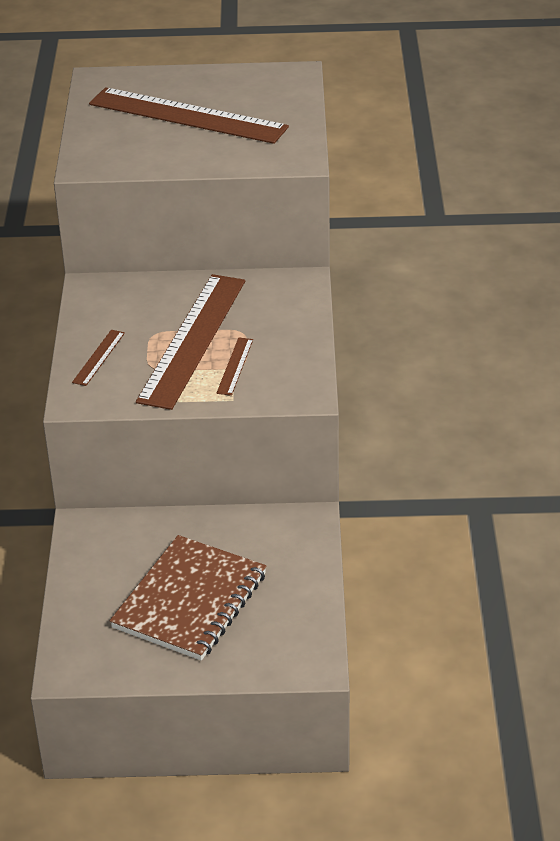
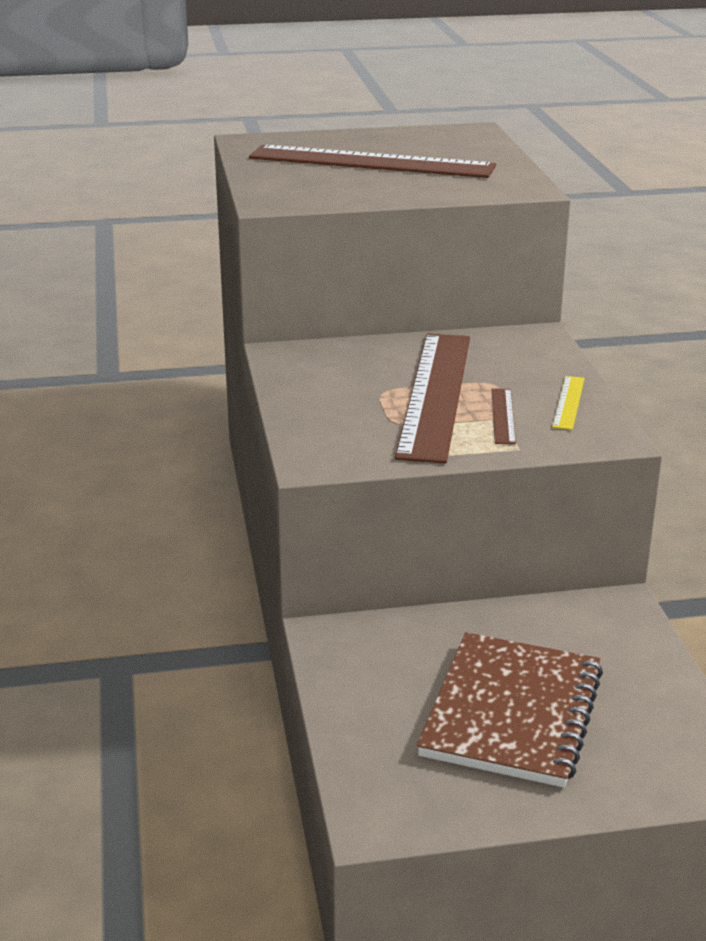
camera: 10 degrees left, 10 degrees down
(98, 357) = (323, 418): brown ruler -> none
(292, 356) = (568, 402): none -> yellow ruler

